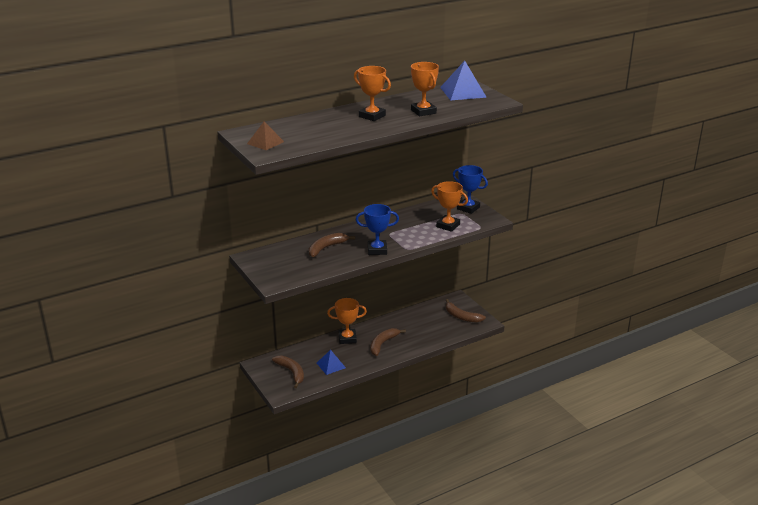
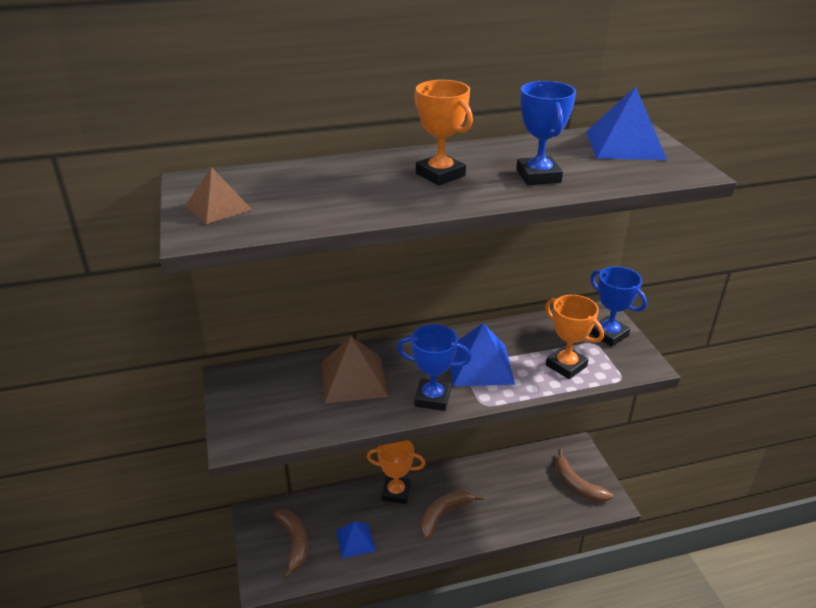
camera: 15 degrees right, 5 degrees up
(326, 248) = (353, 379): brown banana -> brown pyramid
(398, 232) = (480, 365): none -> blue pyramid
(423, 111) = (538, 176): orange trophy -> blue trophy

